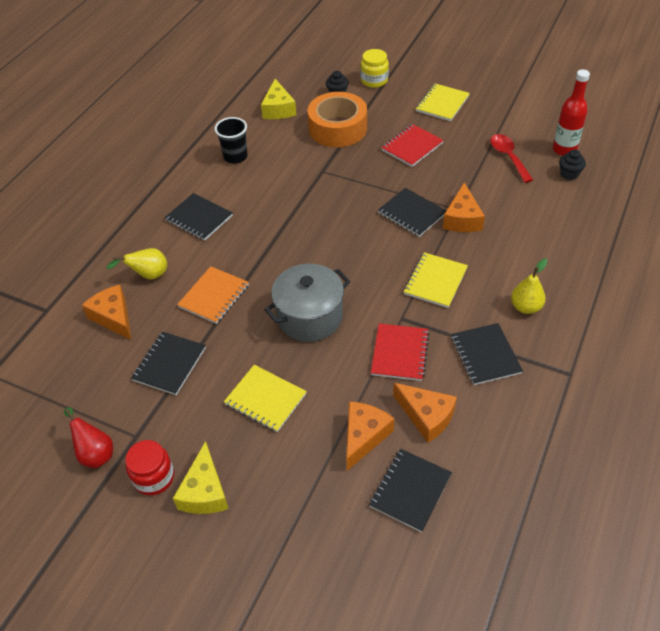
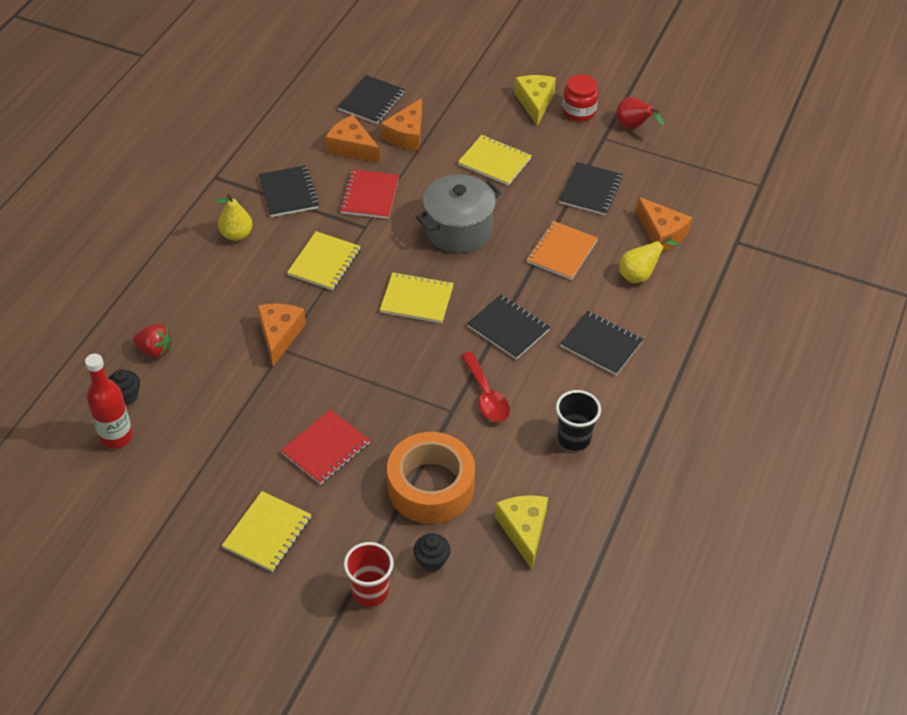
camera: 175 degrees right, 0 degrees up
(349, 250) = (417, 299): none -> yellow notebook
(374, 80) = (370, 591): yellow jar -> red cup
(412, 213) = (339, 344): black notebook -> black notebook (508, 328)
(508, 157) = (196, 426): red spoon -> red spoon (486, 395)
(561, 206) = (155, 350): none -> red strawberry

